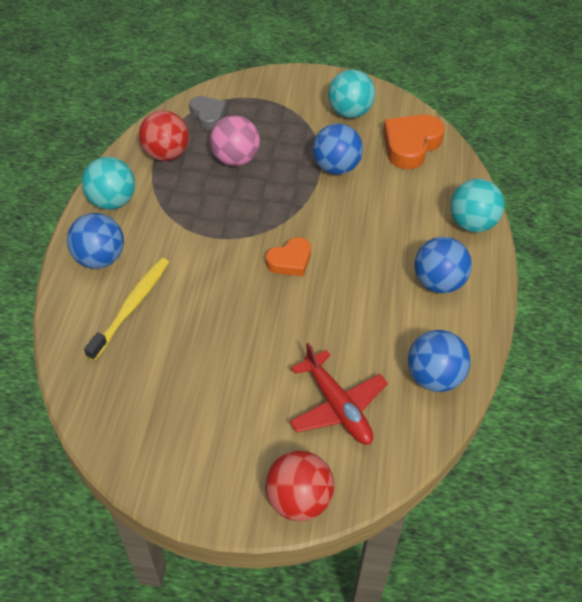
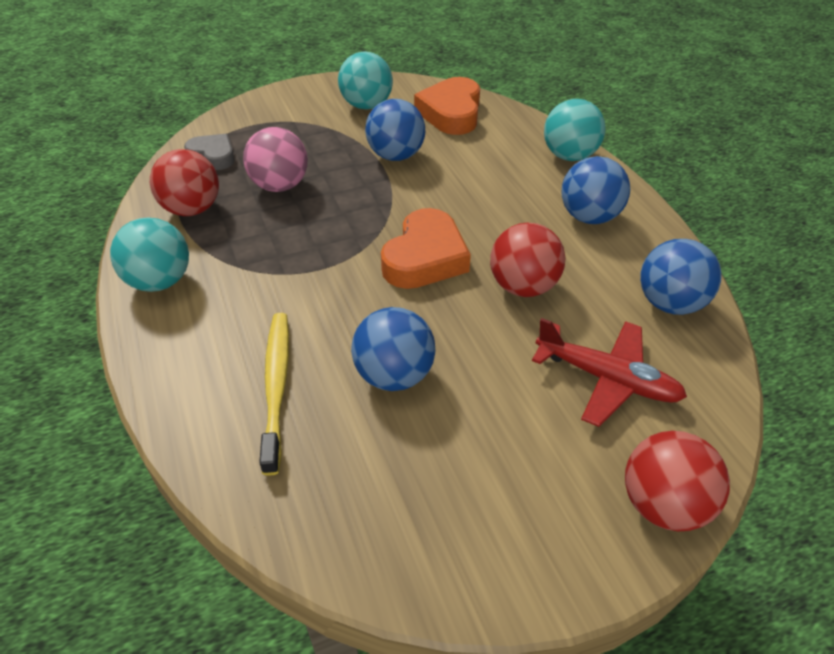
camera: 30 degrees left, 5 degrees down
(100, 259) = (191, 350): blue ball -> blue ball (394, 375)
(290, 261) = (425, 258): orange heart -> orange heart, size x1.61
(339, 314) = (523, 286): none -> red ball

